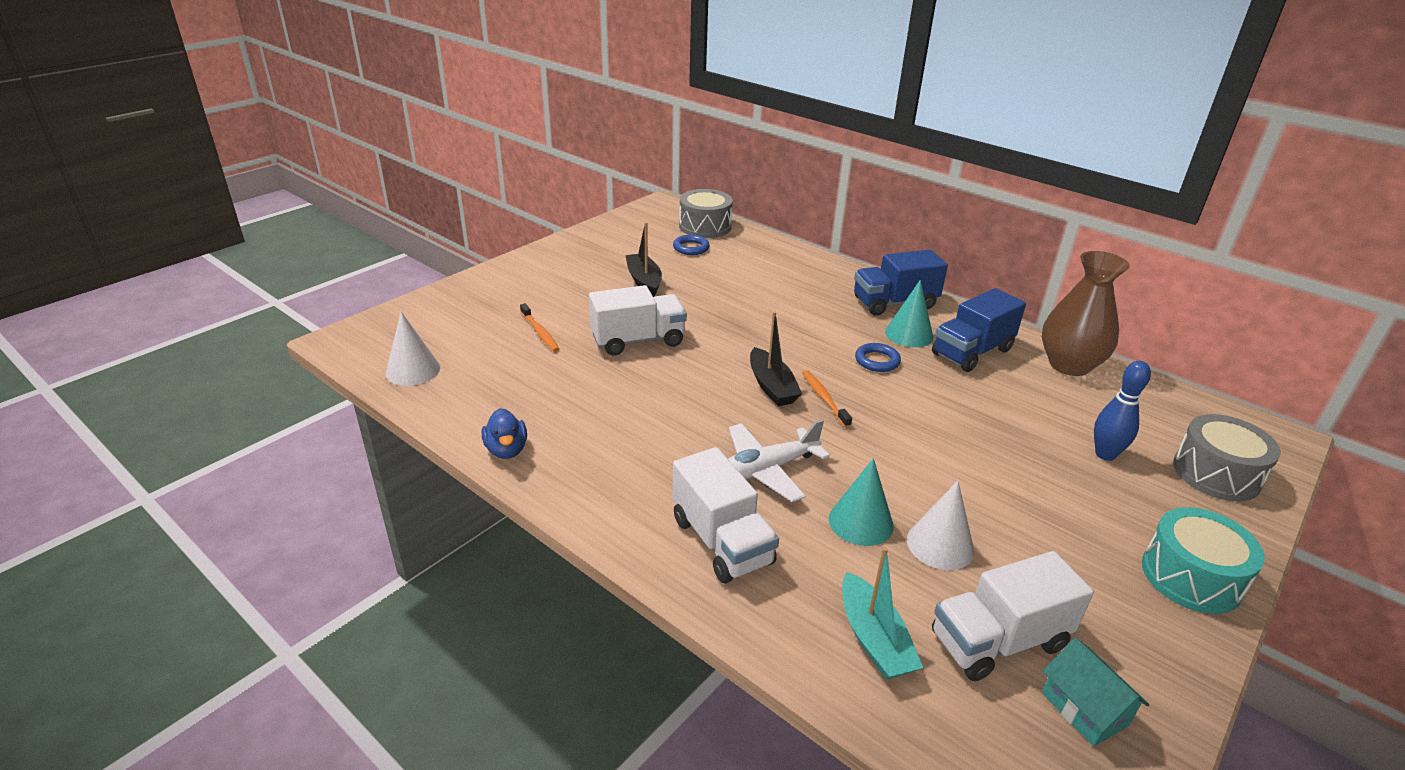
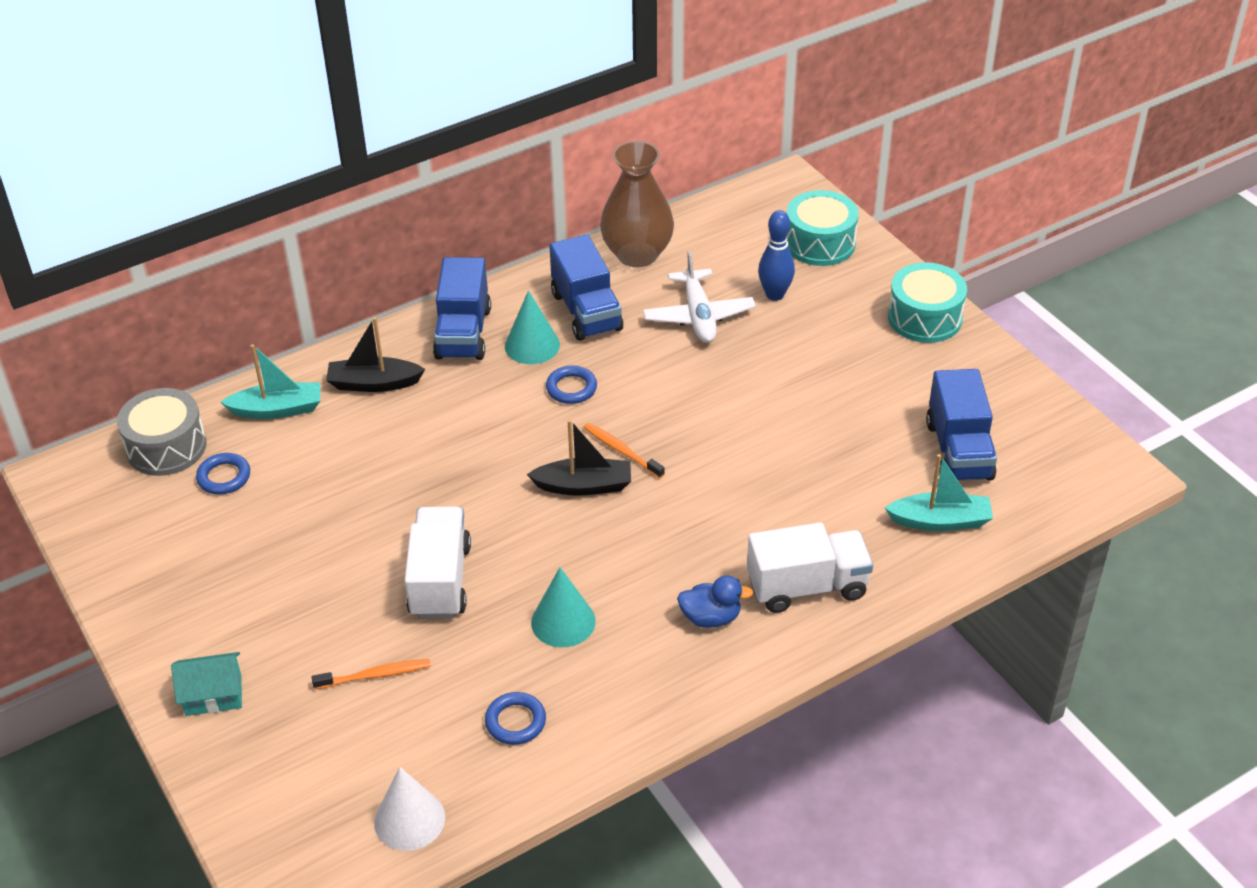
camera: 70 degrees left, 10 degrees up
(506, 450) = (614, 735): blue duck -> blue duck (711, 617)
(511, 399) = (515, 721): none -> blue ring
(644, 281) = (293, 545): black boat -> black boat (374, 383)
(762, 252) = (277, 409): none -> turquoise boat
(766, 470) = (719, 528): white plane -> white plane (698, 316)
(824, 398) = (622, 451): orange toothbrush -> orange toothbrush turned 45 degrees clockwise
(861, 522) = (810, 485): turquoise cone -> turquoise cone (563, 621)
(940, 545) = (852, 444): white cone -> none
(998, 641) = (959, 451): white truck -> blue truck
(1084, 709) = (1025, 432): turquoise house -> turquoise house (213, 695)
(1216, 473) = (820, 243): grey drum -> turquoise drum

